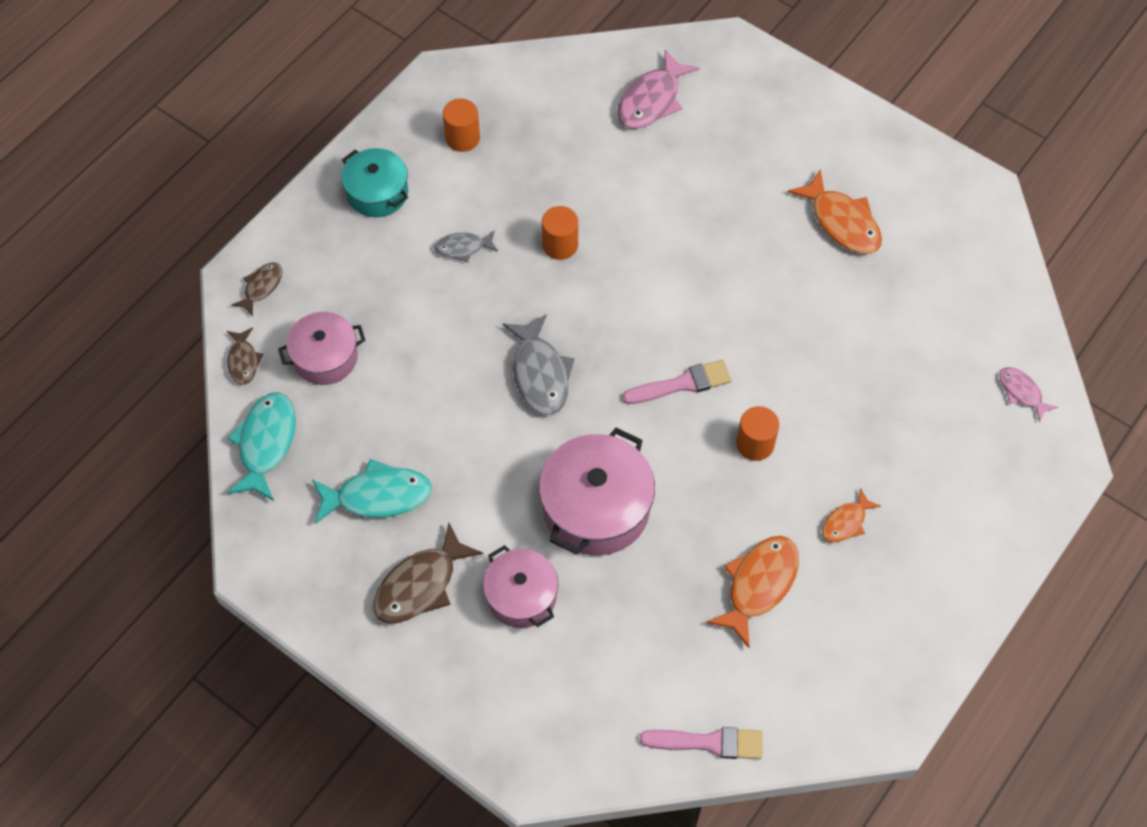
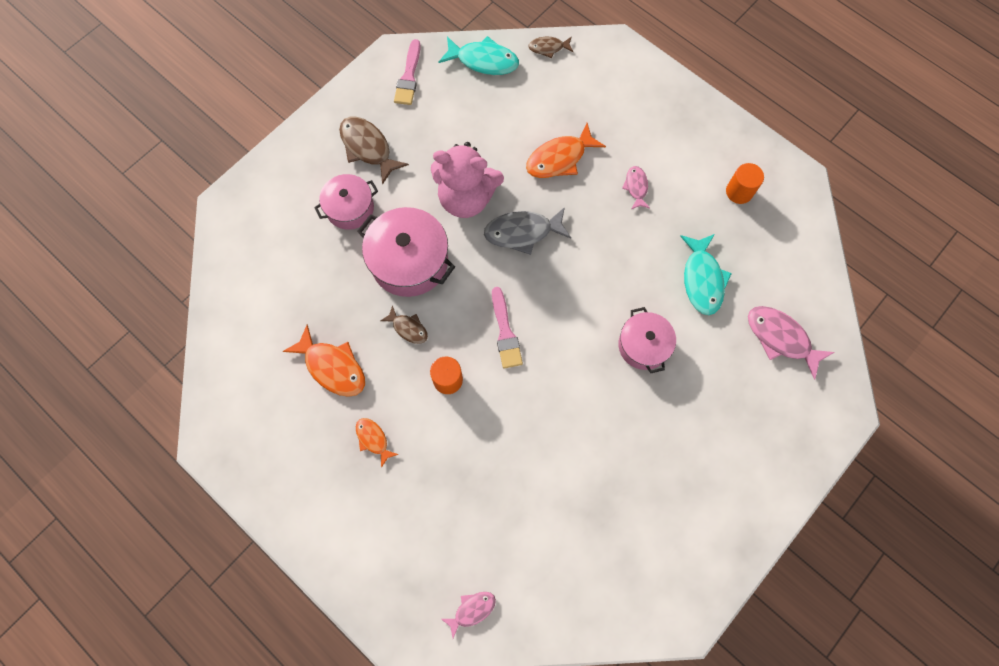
camera: 95 degrees right, 10 degrees up
(261, 287) = (607, 58): brown fish -> brown fish (408, 328)
(325, 357) = (547, 96): pink pot -> pink pot (643, 345)
(377, 193) = (687, 132): turquoise pot -> none
(377, 496) = (436, 125): turquoise fish -> turquoise fish (702, 279)
(463, 248) = (636, 187): grey fish -> pink fish
(494, 446) = (466, 198): none -> pink teddy bear
(560, 245) = (636, 255): orange cylinder -> none
(709, 742) = (223, 318): pink brush -> pink brush (409, 77)
(842, 222) = (652, 482): orange fish -> orange fish (559, 158)

